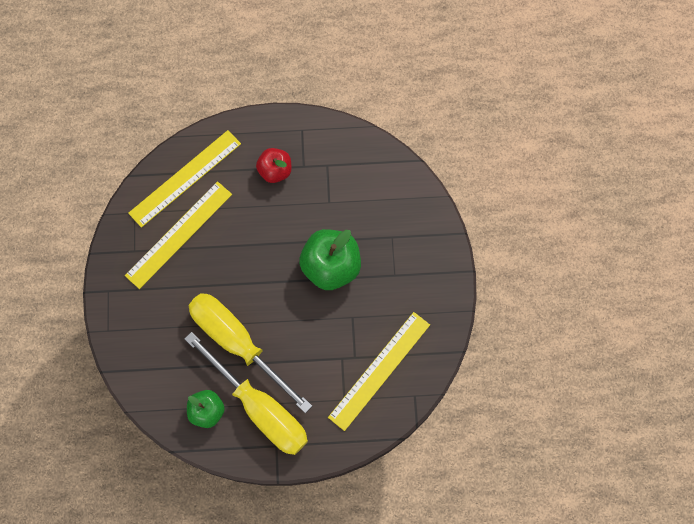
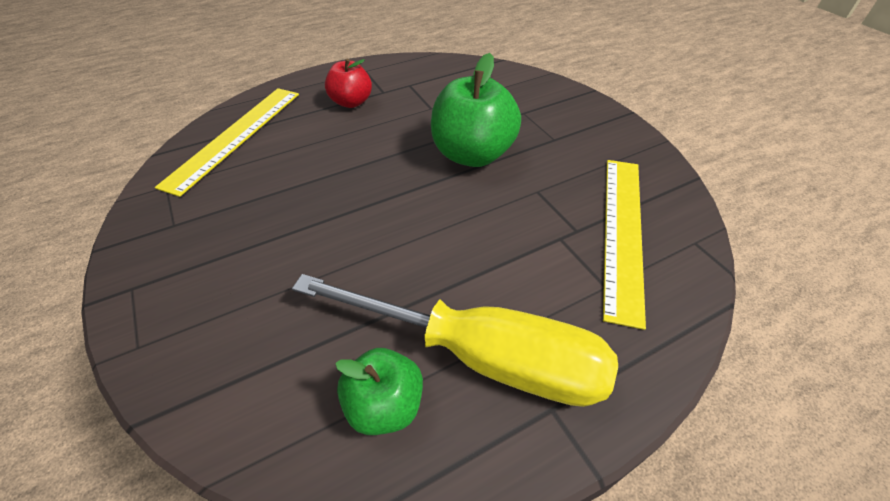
camera: 25 degrees left, 25 degrees down
(179, 234) = (242, 187): yellow ruler -> none
(237, 342) = (390, 276): yellow screwdriver -> none

